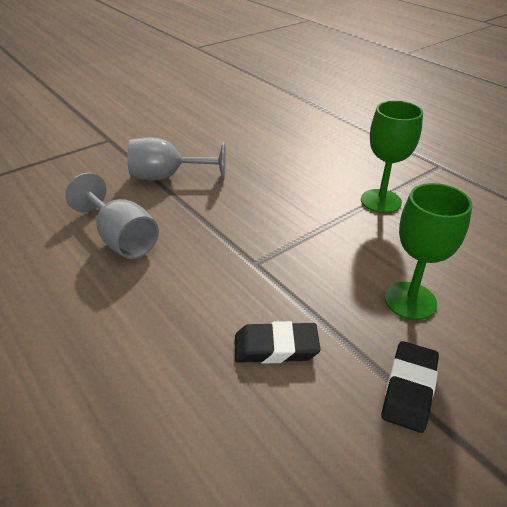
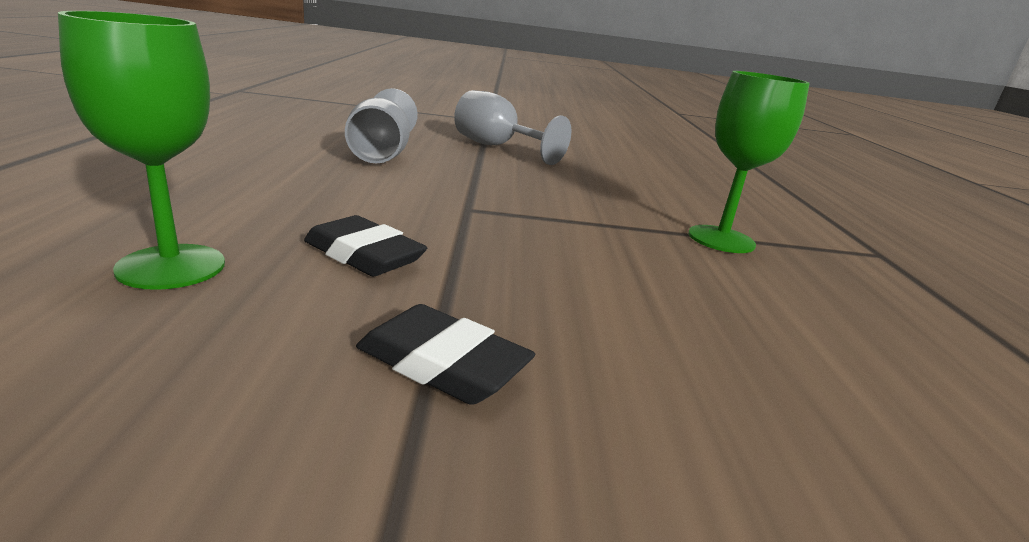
camera: 35 degrees right, 15 degrees down
(409, 389) = (442, 364): black eraser -> black eraser turned 60 degrees clockwise
(410, 301) = (605, 310): green goblet -> green goblet (171, 266)

